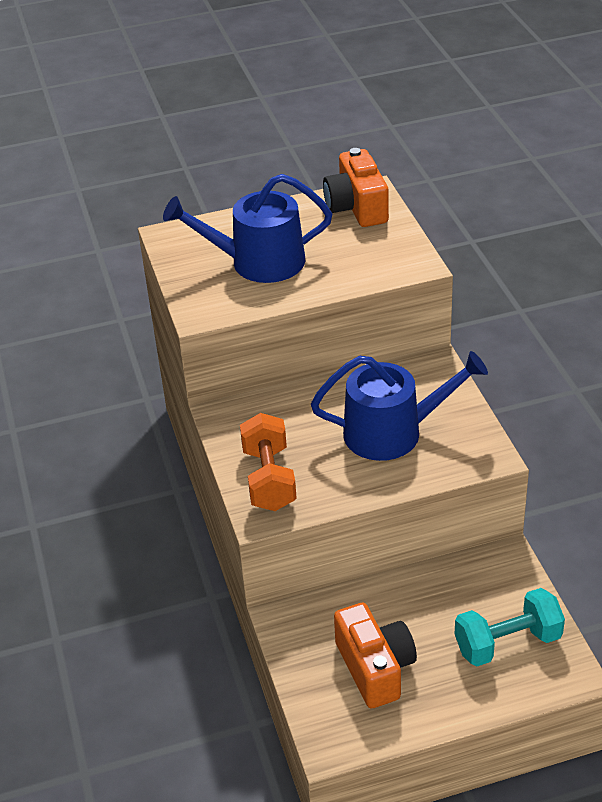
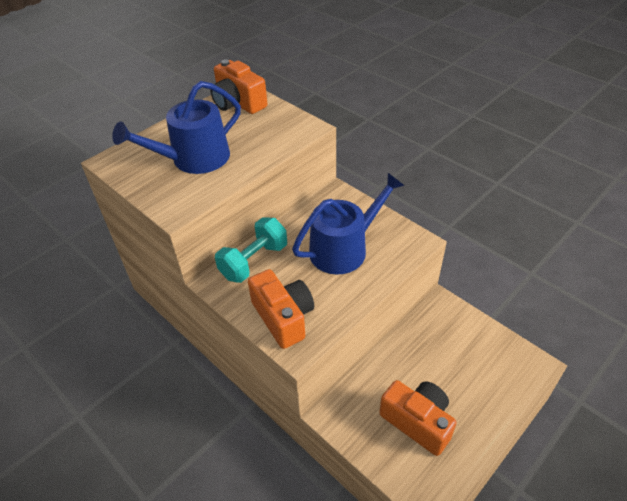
camera: 30 degrees left, 5 degrees up
(269, 479) = (283, 317): orange dumbbell -> orange camera
(507, 643) = (484, 362): turquoise dumbbell -> turquoise dumbbell (254, 261)

